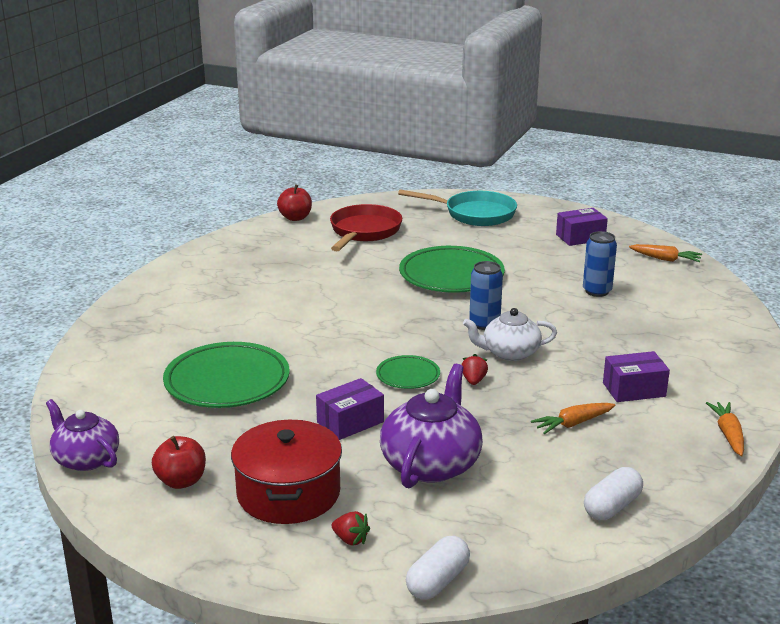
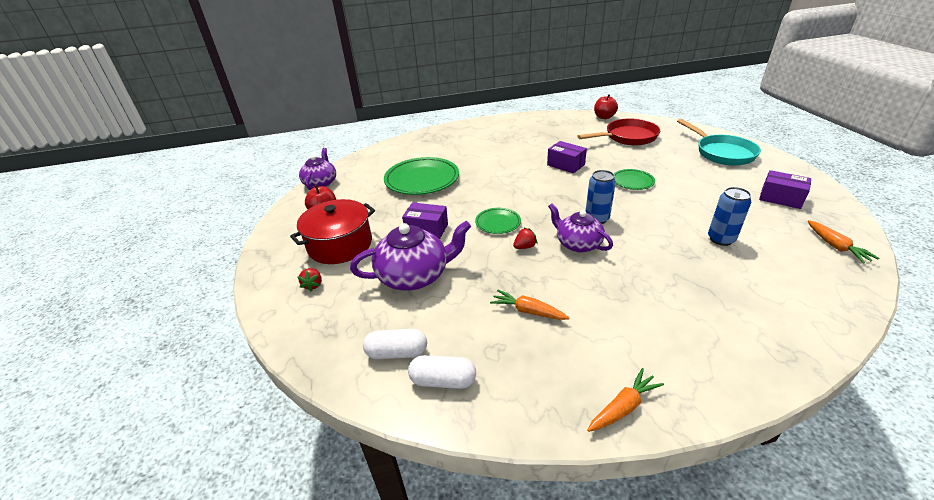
camera: 55 degrees right, 10 degrees up
(437, 581) = (294, 337): white capsule -> white capsule (397, 353)
(451, 275) = (632, 182): green plate -> green plate, size x0.52
(509, 353) = (577, 244): white teapot -> purple teapot
(634, 389) = (614, 319): purple box -> purple box (565, 165)

